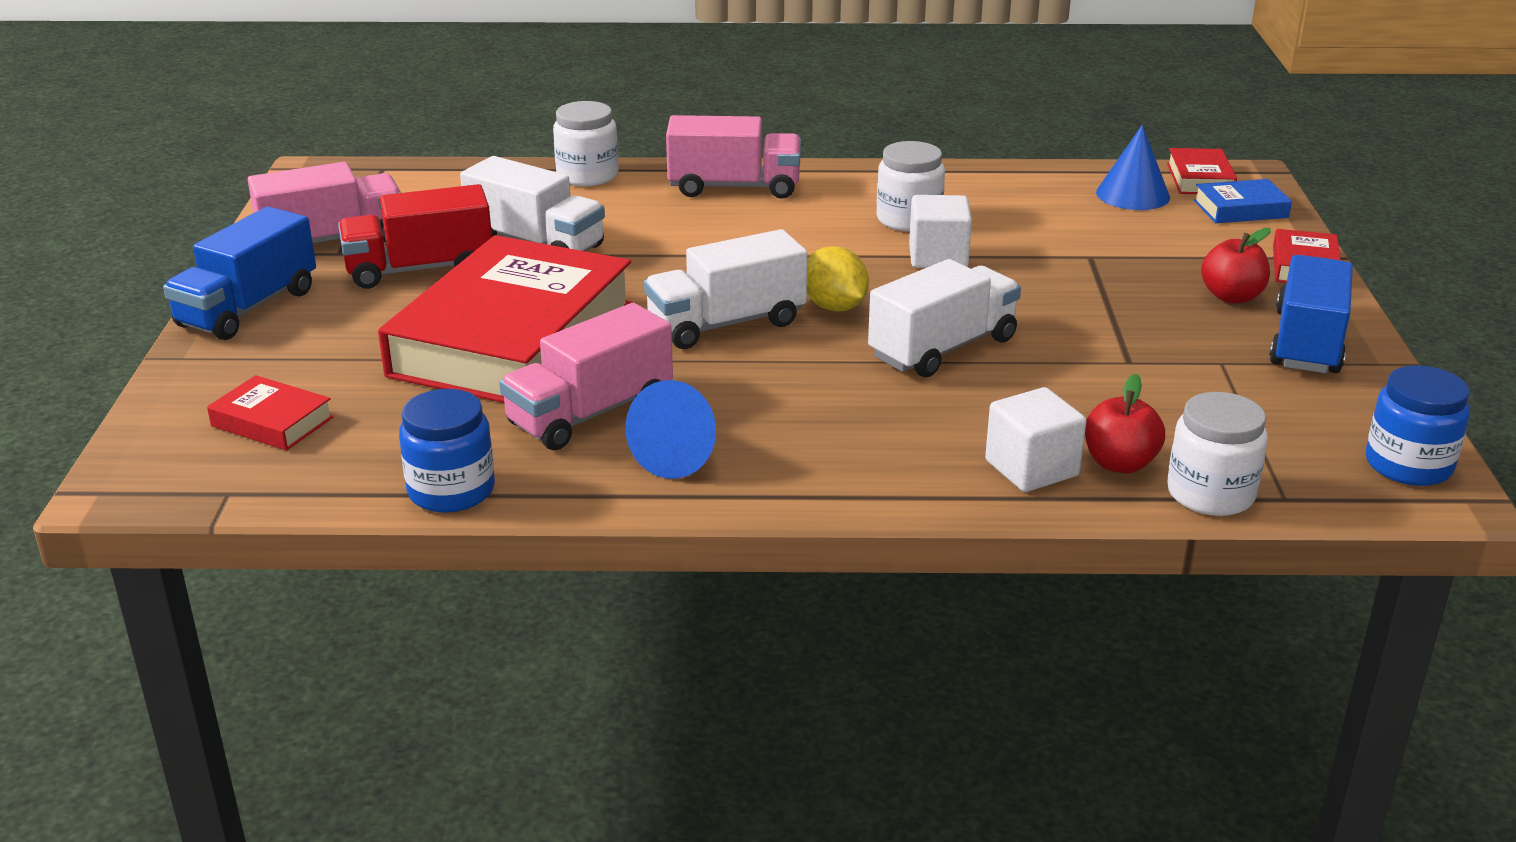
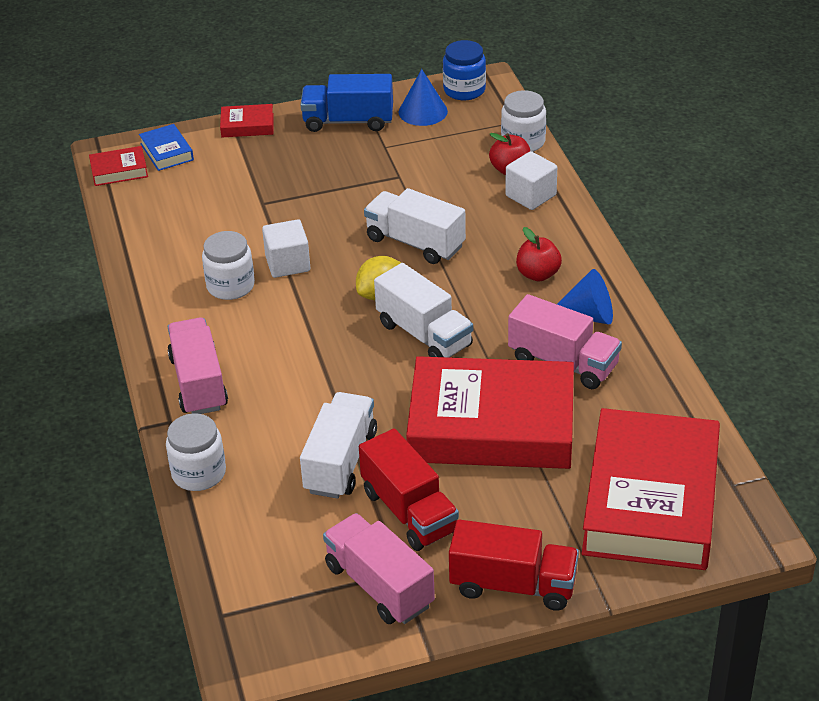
camera: 105 degrees left, 10 degrees up
(248, 308) = (513, 585): blue truck -> red truck
(272, 422) = (650, 500): red book -> red book, size x2.48
(451, 490) = (673, 392): blue jar -> none
(1133, 194) = (155, 195): blue cone -> blue cone (423, 111)
(1231, 297) = (300, 148): red apple -> red apple (538, 274)

